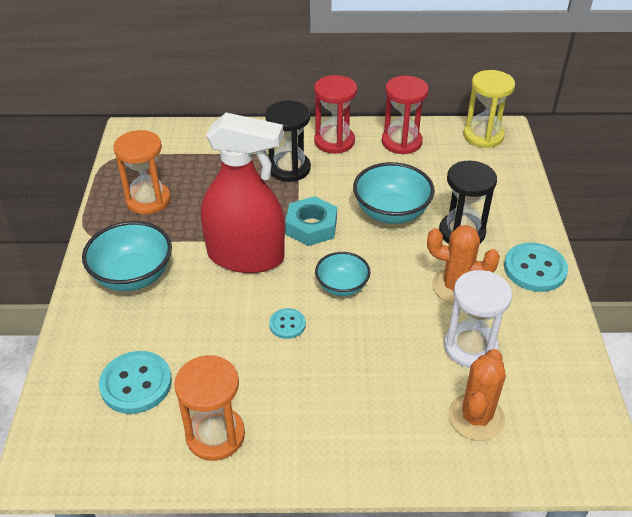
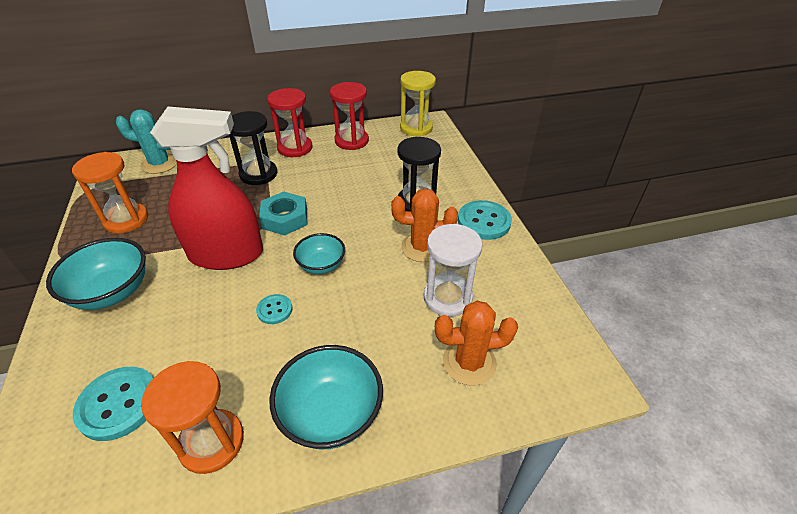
camera: 15 degrees left, 0 degrees up
(185, 139) = (160, 164): none -> turquoise cactus
(391, 212) = (354, 196): turquoise bowl -> turquoise bowl (331, 413)
(476, 417) = (469, 362): orange cactus -> orange cactus turned 75 degrees clockwise

